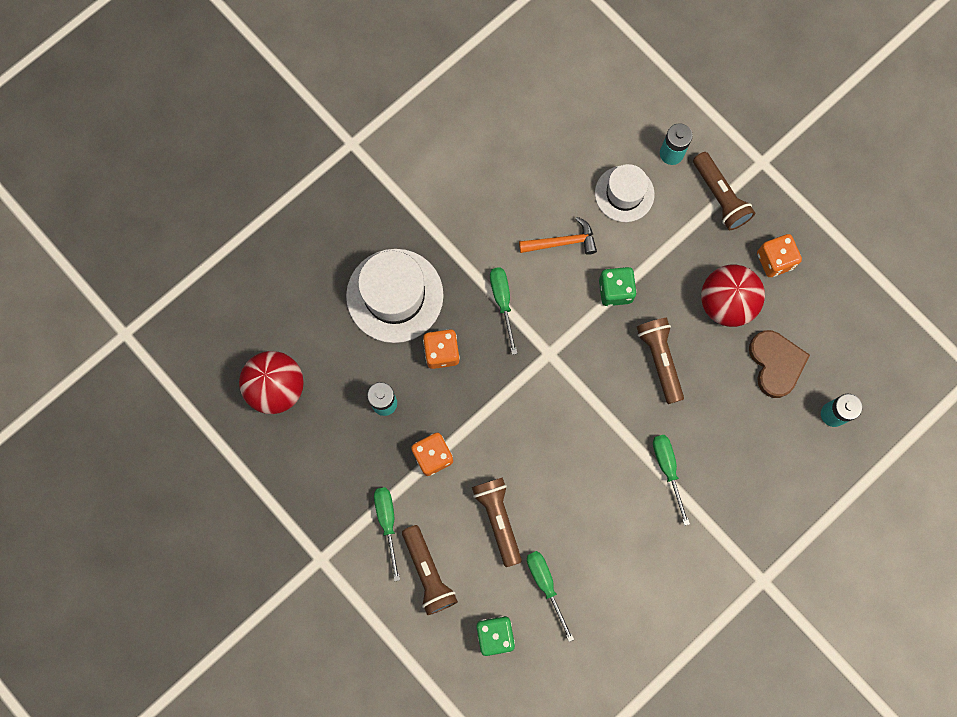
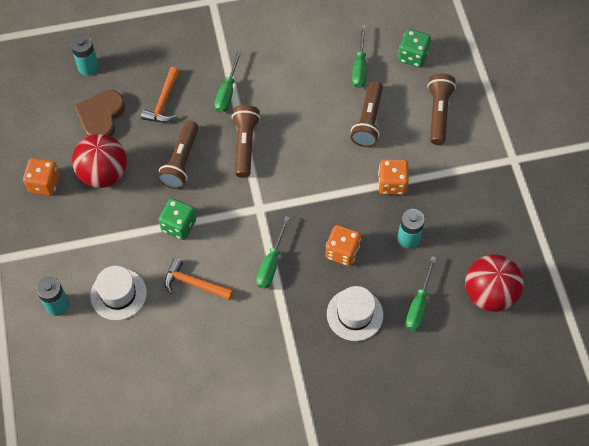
camera: 150 degrees left, 15 degrees down
(387, 522) = (451, 158): green screwdriver -> green screwdriver (418, 305)
(394, 295) = (355, 314): white hat -> white hat, size x0.63
(720, 197) = (47, 251): brown flashlight -> brown flashlight (245, 145)
(724, 417) = (163, 102): none -> orange hammer

